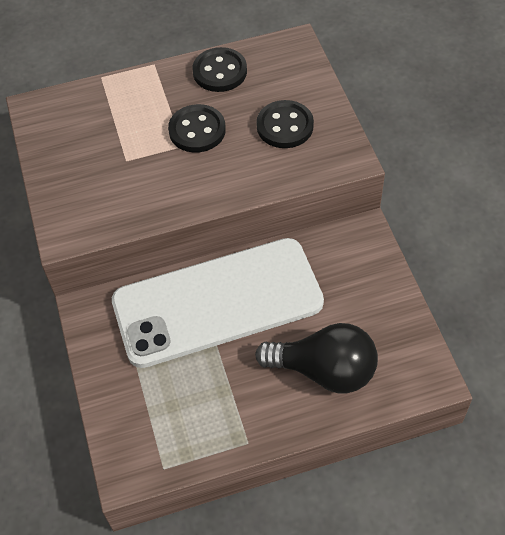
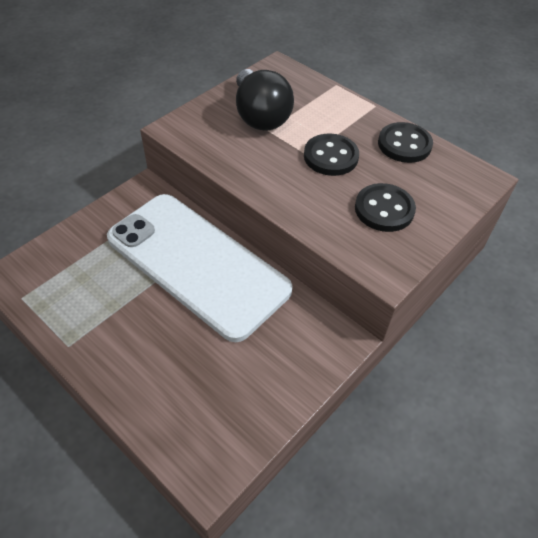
camera: 55 degrees right, 5 degrees down
(324, 370) = (169, 373): black light bulb -> black light bulb (260, 116)

